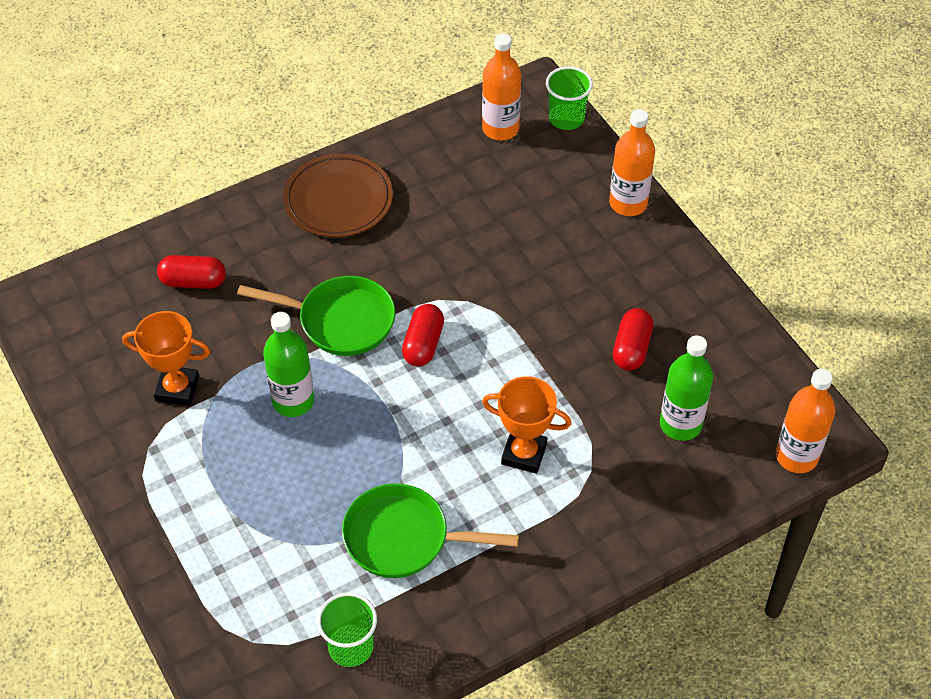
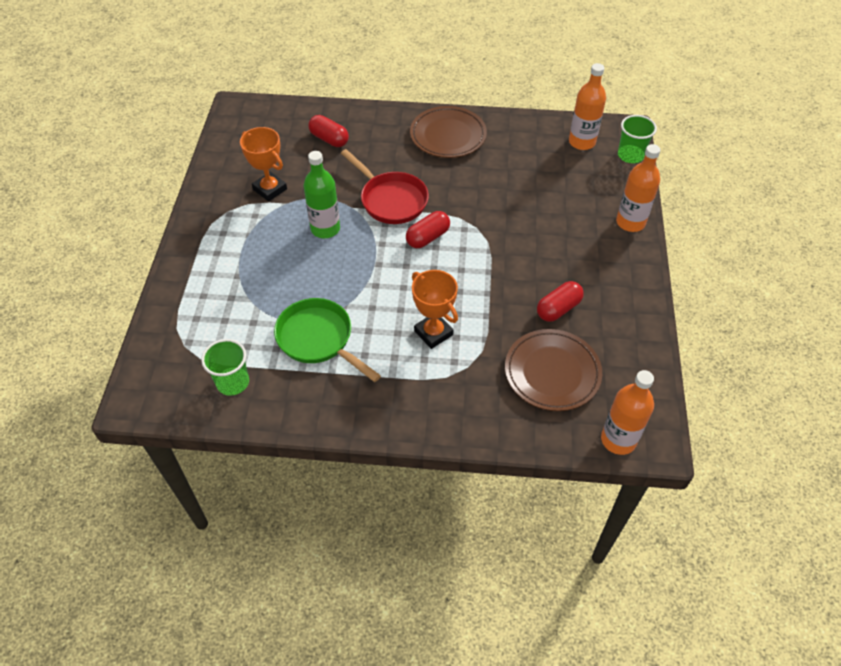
camera: 35 degrees right, 0 degrees up
(340, 321) = (391, 200): green pan -> red pan
(680, 424) = (552, 372): green bottle -> brown plate

